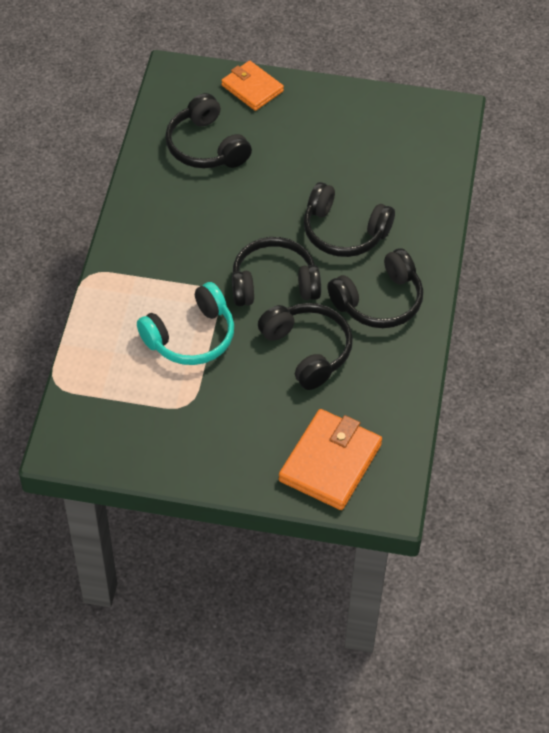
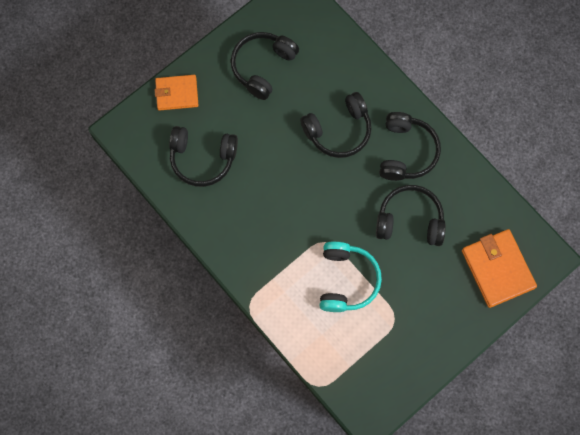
camera: 50 degrees left, 20 degrees up
(274, 283) = (345, 201): black headphones -> black headphones (263, 67)

